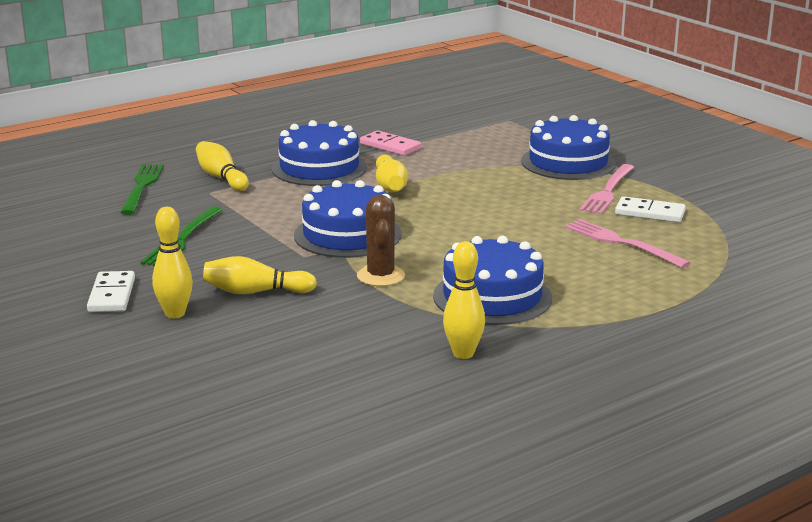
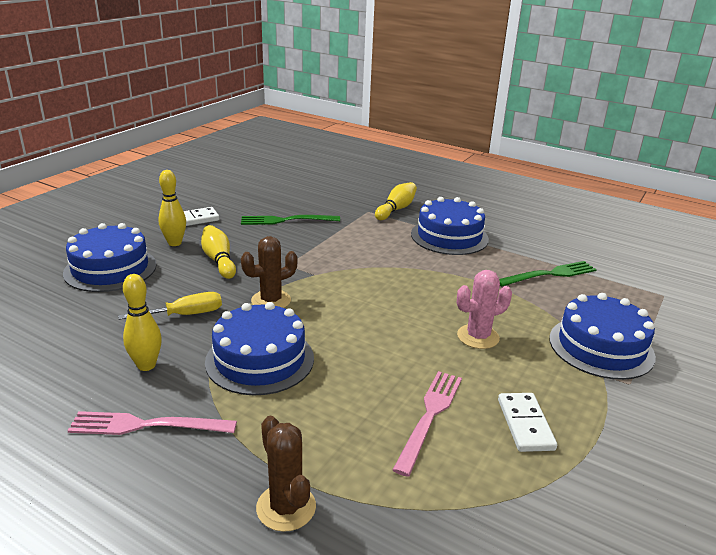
camera: 65 degrees right, 5 degrees up
(142, 187) = (357, 191): green fork -> green fork (550, 274)
(347, 235) = (336, 272): blue cake -> blue cake (110, 269)
(373, 325) = (184, 315): none -> yellow screwdriver
(390, 146) = (526, 253): pink domino -> none
(390, 186) = (445, 270): yellow bowling pin -> none
(521, 200) = (478, 337): none -> pink cactus
(607, 191) = (553, 385): pink fork -> pink fork (146, 425)
(702, 314) = (286, 507): none -> brown cactus

